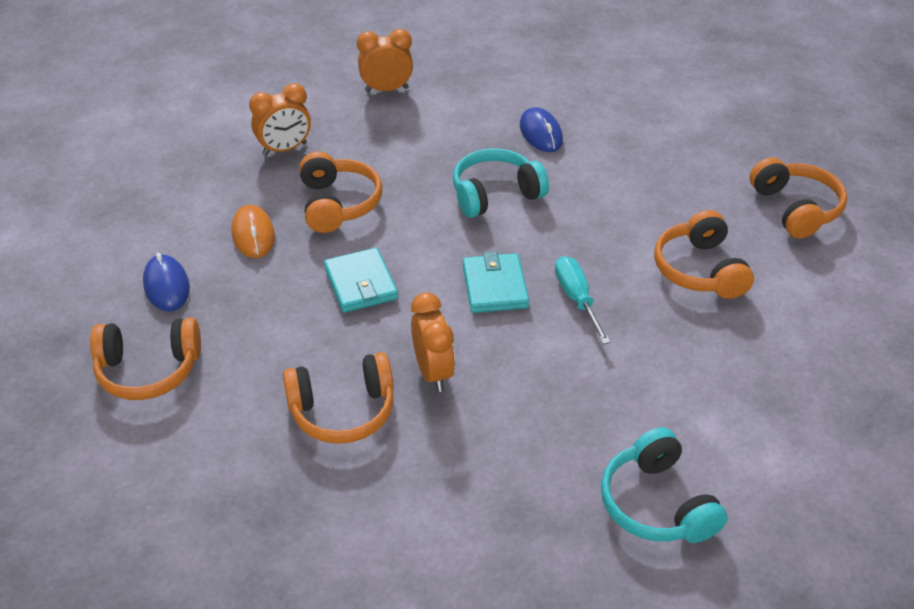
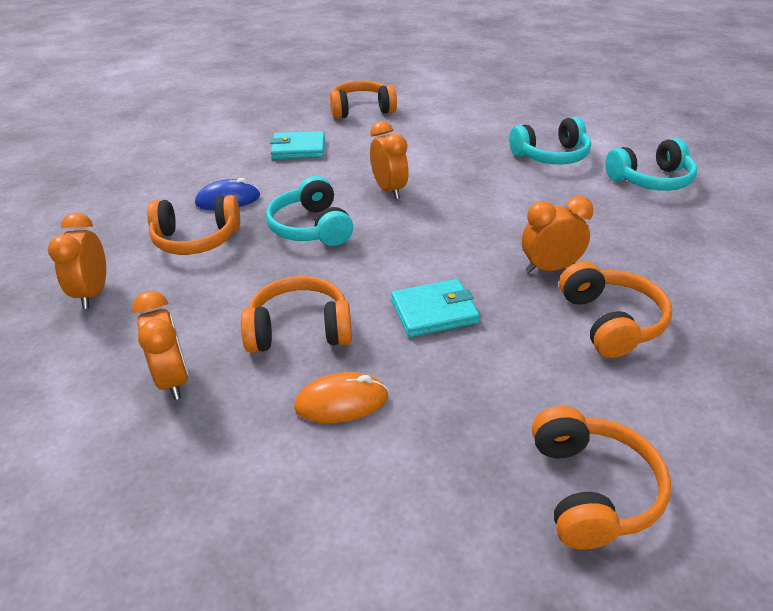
camera: 85 degrees left, 5 degrees down
(166, 286) = (434, 487): blue mouse -> none
(495, 286) = (439, 233): turquoise wallet -> turquoise wallet (298, 149)
(576, 298) = (454, 196): turquoise screwdriver -> none
(581, 244) = (389, 190): none -> orange clock
(700, 270) = (423, 147): orange headphones -> orange headphones (196, 239)
(706, 398) = (551, 156): none -> turquoise headphones

